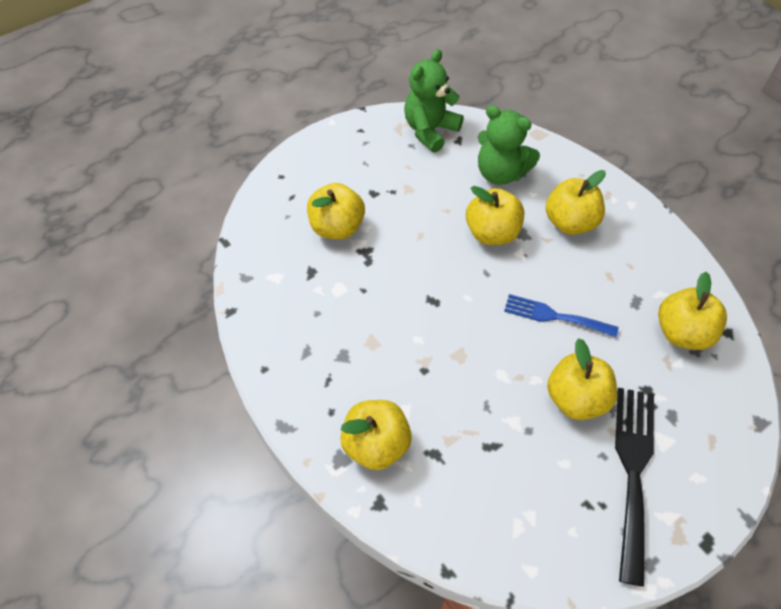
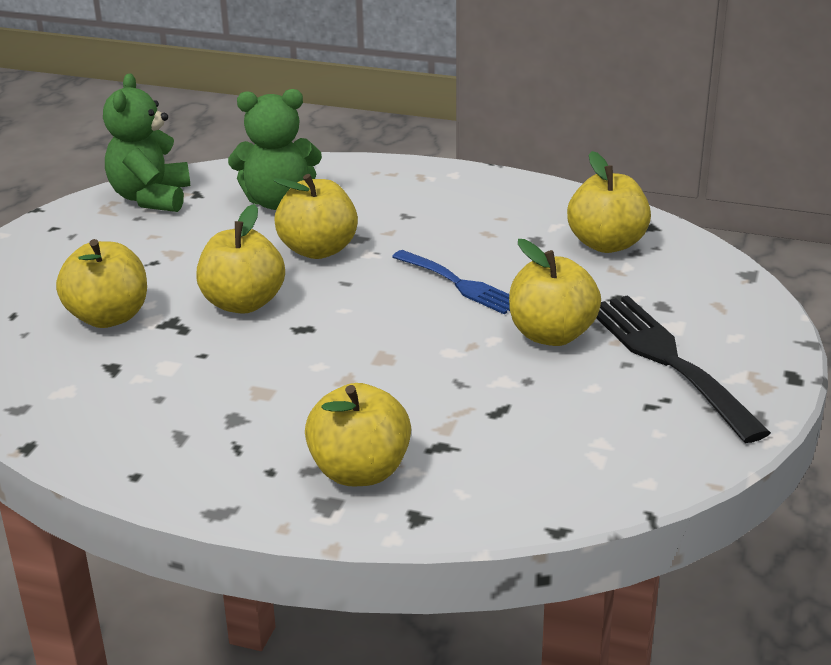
camera: 35 degrees left, 25 degrees down
(554, 316) = (460, 284): blue fork -> blue fork turned 120 degrees counterclockwise
(570, 222) = (401, 210): yellow apple -> yellow apple (243, 303)

